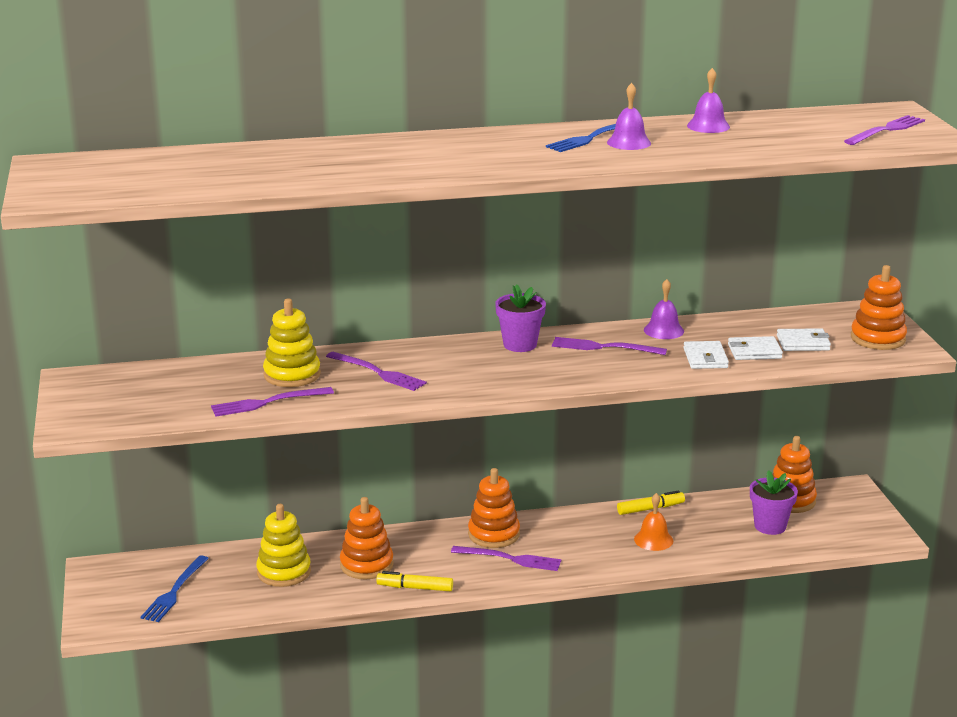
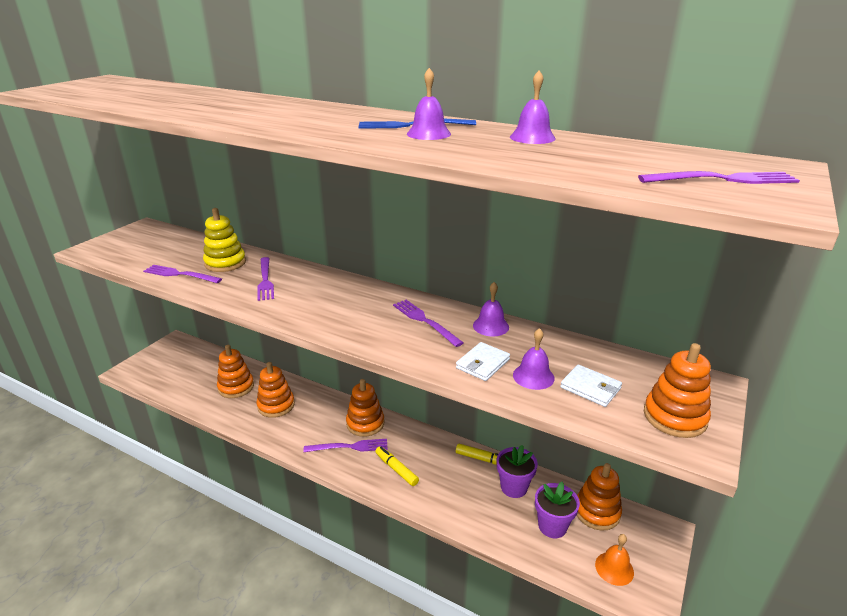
camera: 40 degrees right, 5 degrees up
(174, 591) = (180, 371): blue fork -> none
(284, 572) = (236, 387): yellow stacking toy -> orange stacking toy
(415, 588) = (275, 436): yellow marker -> yellow marker (396, 469)
(510, 559) = (349, 447): purple fork -> purple fork turned 60 degrees counterclockwise
(520, 345) = (376, 296): purple flower pot -> purple flower pot (514, 487)
(653, 540) = (453, 486): orange bell -> orange bell (614, 568)
(754, 351) = (533, 376): white wallet -> purple bell

